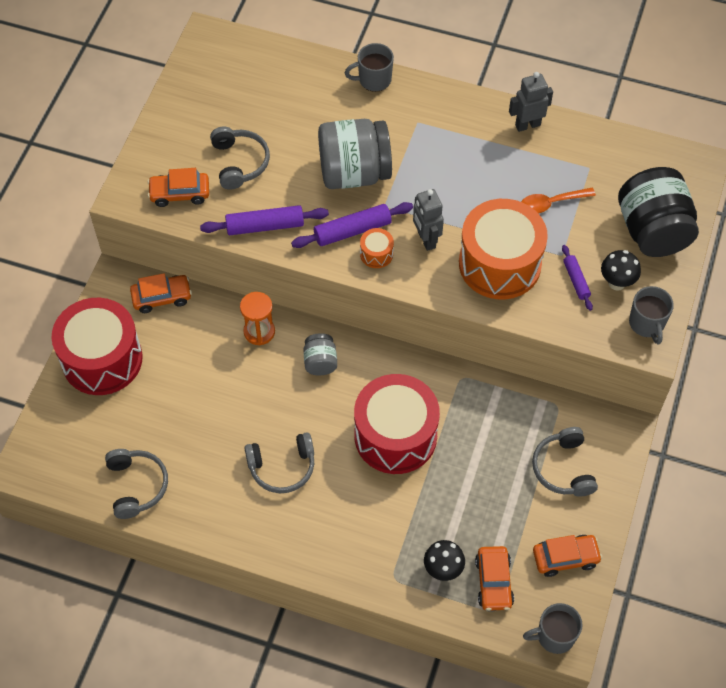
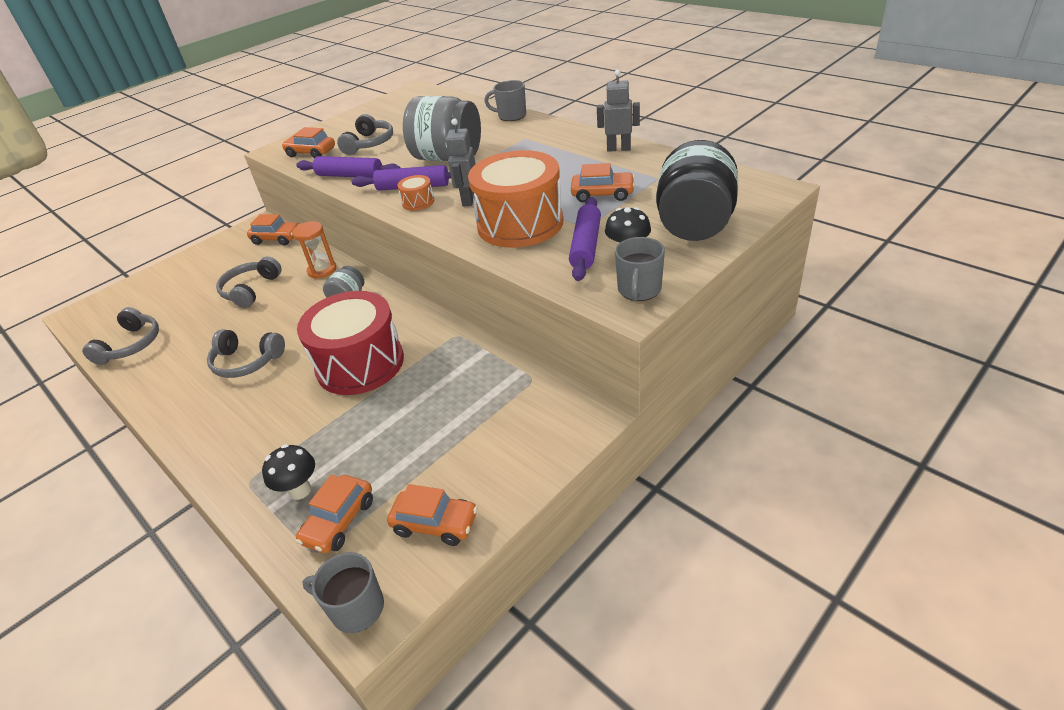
camera: 30 degrees right, 20 degrees down
(102, 359) = (200, 264): red drum -> none
(551, 203) = (602, 194): orange spoon -> orange car
(563, 468) = (498, 434): grey headphones -> grey headphones (251, 290)
(576, 280) = (586, 246): purple rolling pin -> purple rolling pin, size x1.68

